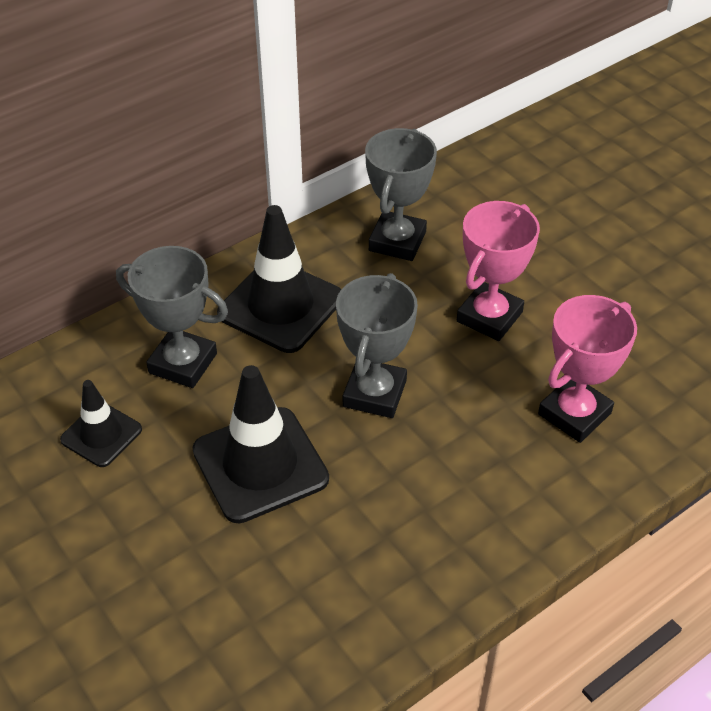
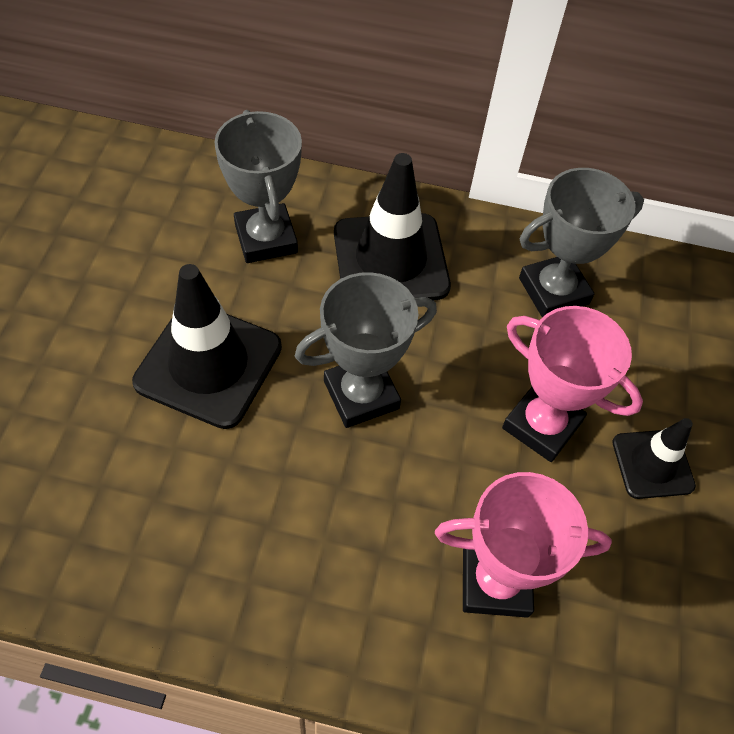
camera: 45 degrees right, 10 degrees up
(101, 435) = (148, 239): black traffic cone -> black traffic cone (652, 464)
(489, 317) = (541, 425): pink trophy -> pink trophy turned 45 degrees clockwise

